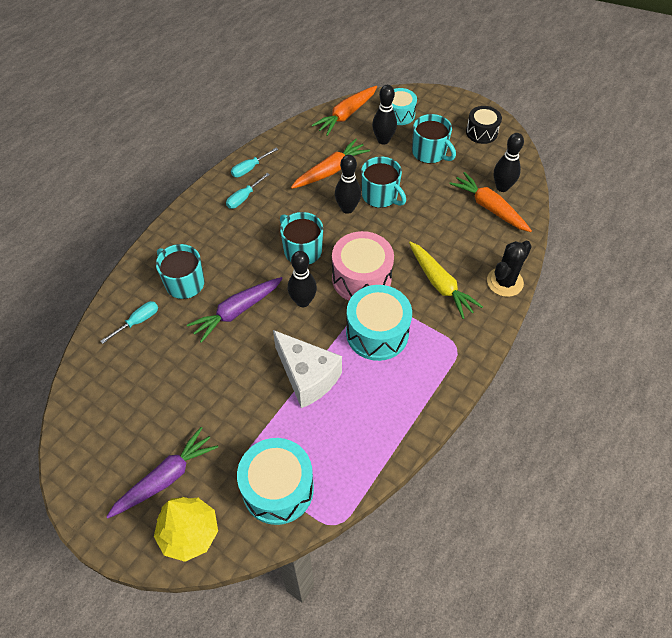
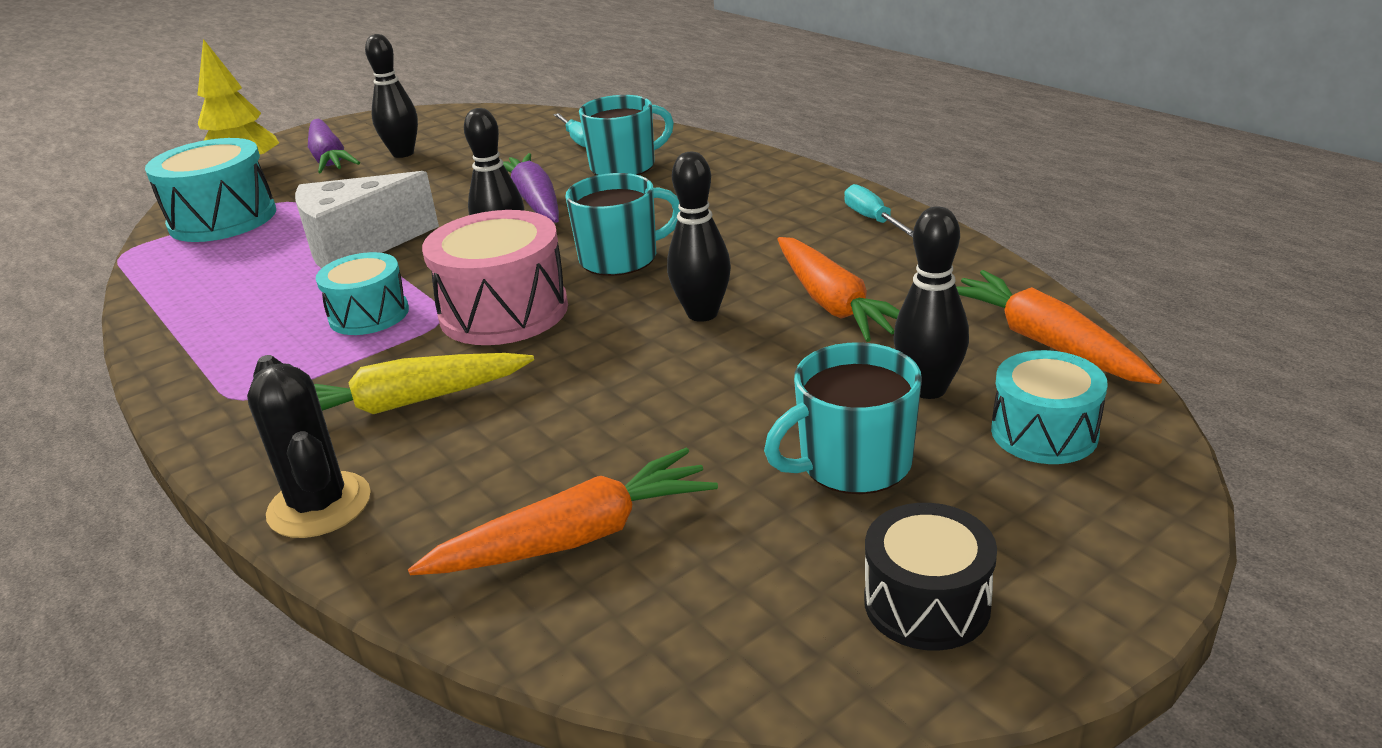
camera: 110 degrees right, 25 degrees down
(244, 198) = (791, 212): turquoise screwdriver -> none
(377, 333) = (369, 315): turquoise drum -> turquoise drum, size x0.62
(380, 196) = (720, 359): turquoise mug -> none
(502, 187) = (641, 588): black bowling pin -> black bowling pin (403, 153)

